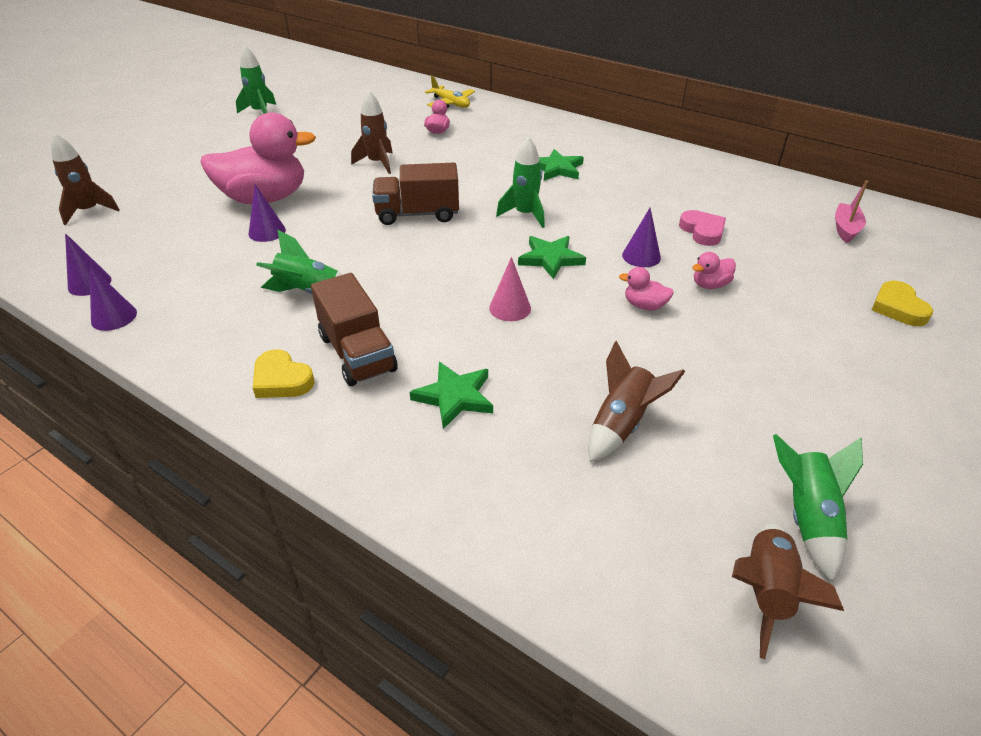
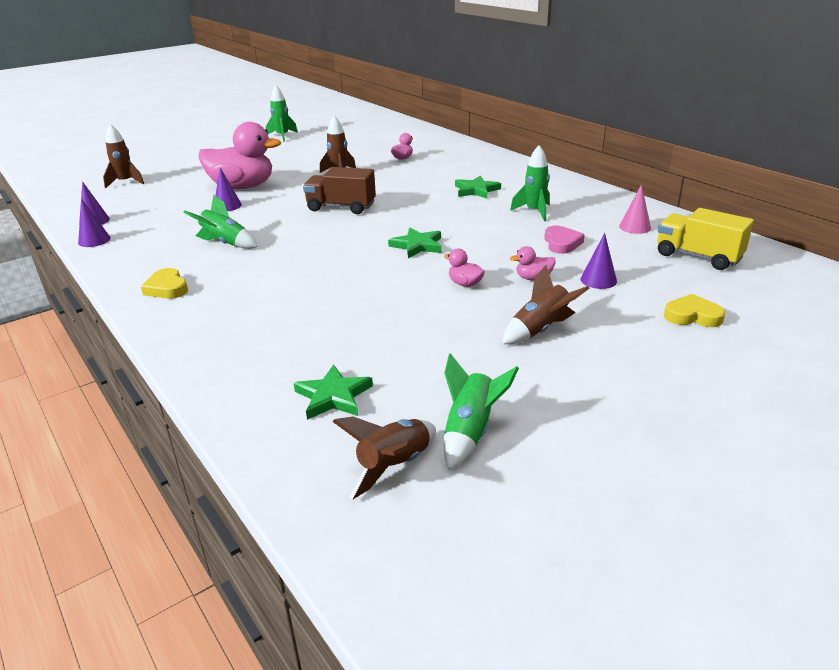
camera: 20 degrees right, 10 degrees down
(357, 353) = (228, 281): brown truck -> none
(450, 103) = (429, 141): yellow plane -> none
(455, 397) = (272, 315): green star -> green star (333, 396)
(510, 308) = (358, 271): pink cone -> pink cone (635, 227)
(525, 215) = (423, 216): green rocket -> green rocket (534, 212)
(621, 424) = (378, 351): brown rocket -> brown rocket (540, 330)
(641, 256) = (492, 253): purple cone -> purple cone (598, 280)
(845, 229) = (698, 257): pink boat -> yellow truck
(898, 308) = (692, 316): yellow heart -> yellow heart turned 90 degrees clockwise

